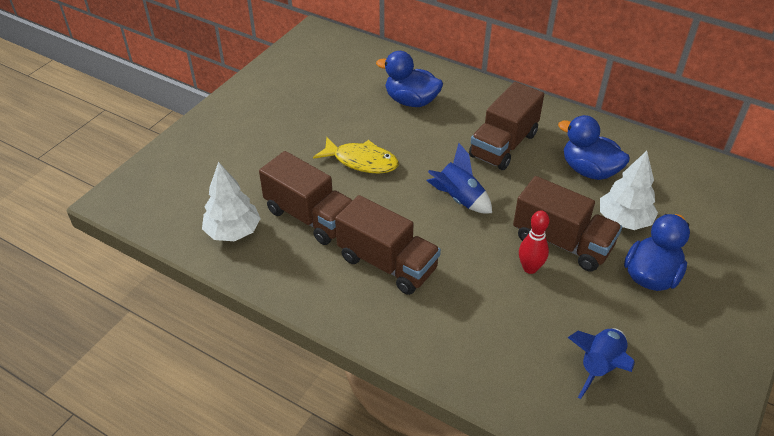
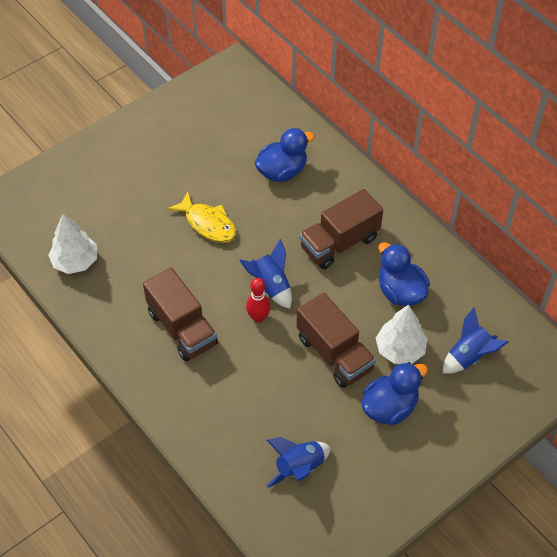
camera: 20 degrees right, 10 degrees up
(310, 217) = (141, 266): brown truck -> none
(411, 101) = (282, 171): blue duck -> blue duck turned 105 degrees clockwise
(530, 268) = (294, 368): red bowling pin -> red bowling pin (258, 317)
(692, 207) = (469, 356): none -> blue rocket

